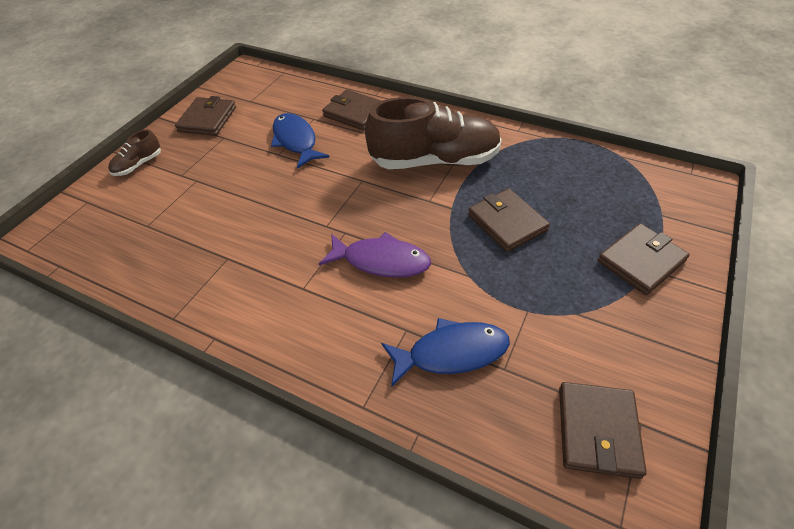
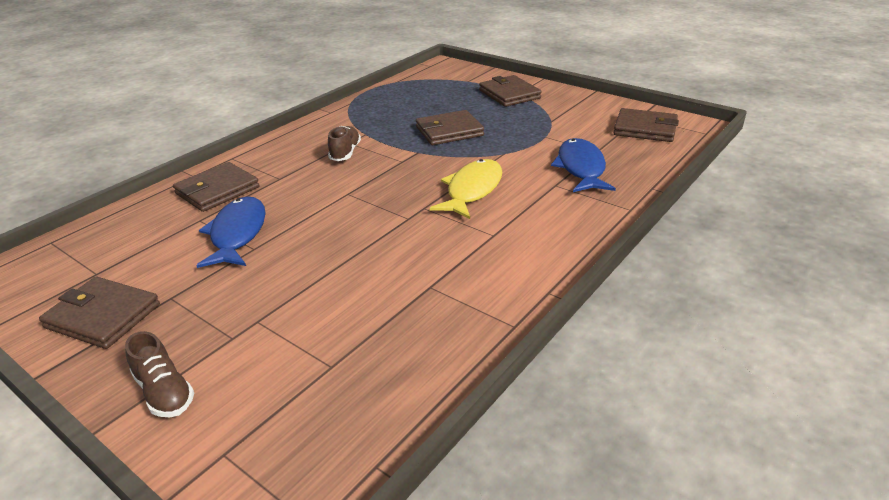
camera: 80 degrees left, 15 degrees down
(296, 141) = (237, 234): blue fish -> blue fish turned 105 degrees clockwise
(381, 261) = (472, 190): purple fish -> yellow fish
(434, 161) = (345, 153): brown shoe -> brown shoe, size x0.44

